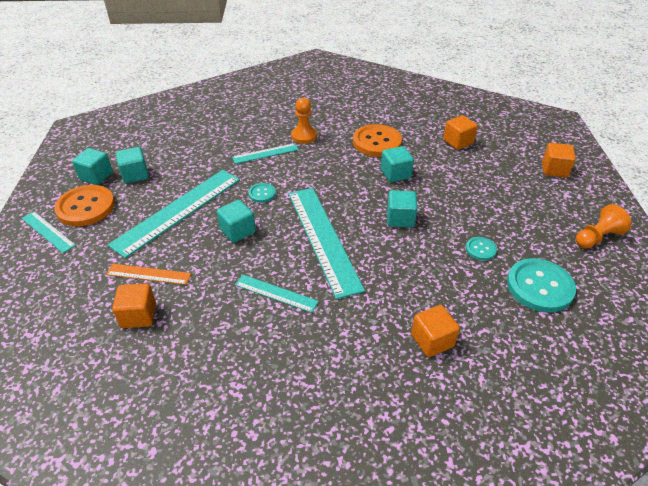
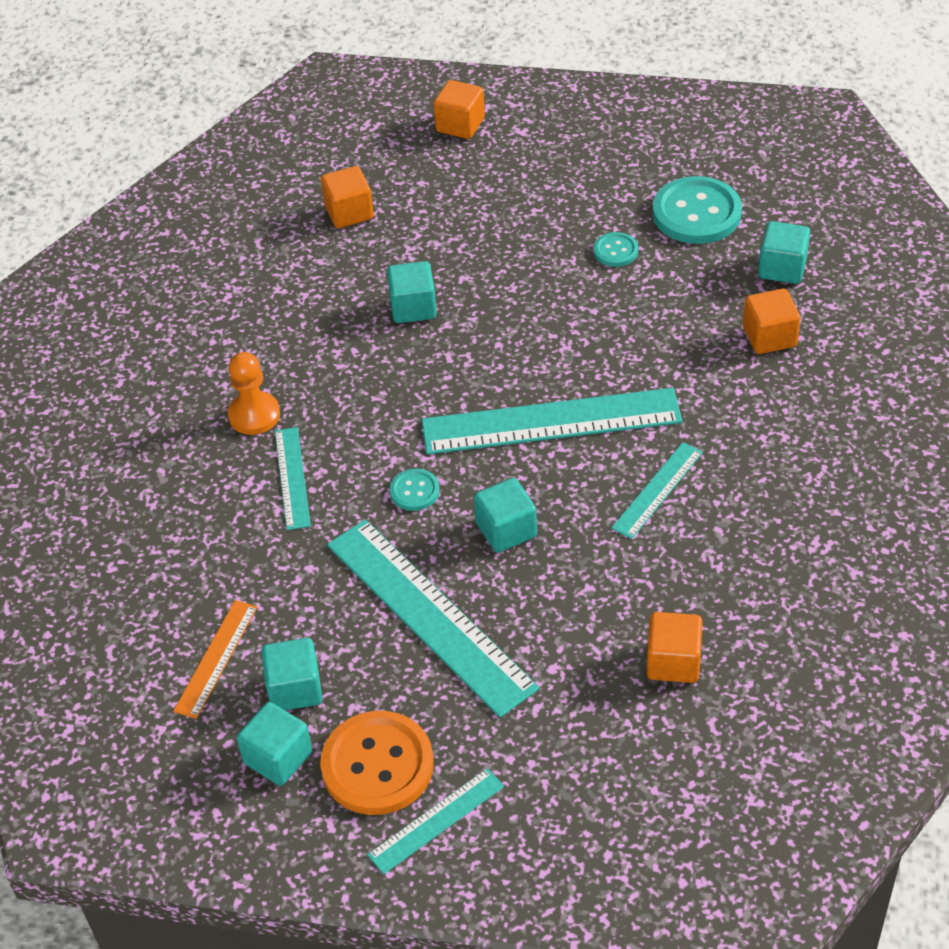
camera: 75 degrees left, 5 degrees up
(148, 274) = (584, 653): orange ruler -> orange ruler (216, 658)
(377, 142) = (312, 315): orange button -> none
(400, 219) = (528, 323): turquoise cube -> turquoise cube (782, 268)
(597, 237) = (618, 131): orange pawn -> none

